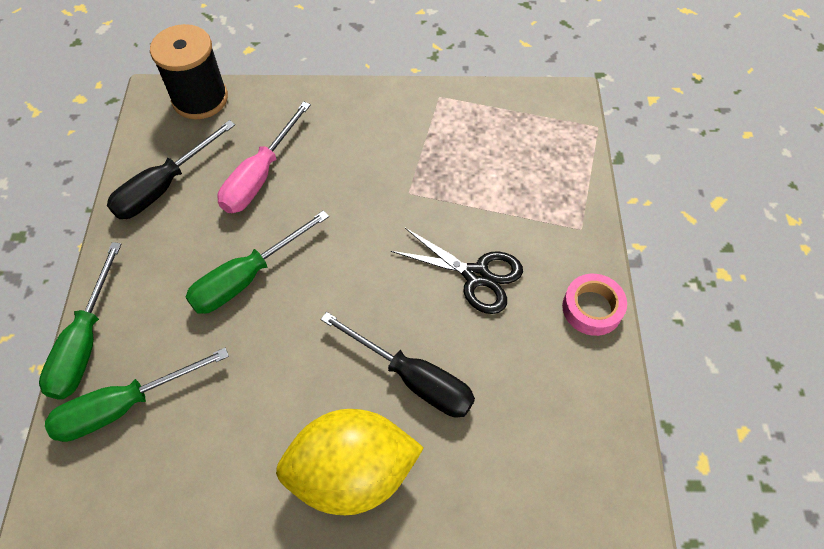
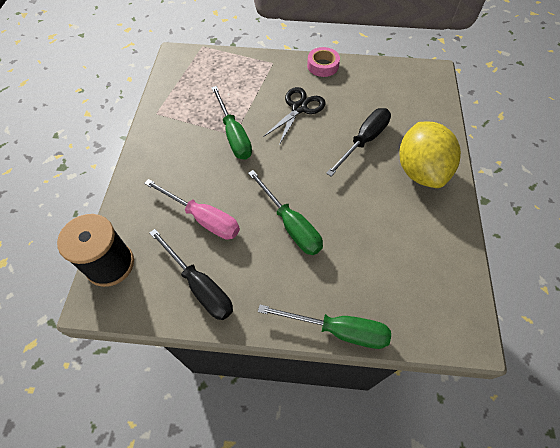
camera: 85 degrees left, 0 degrees up
(124, 406) = (387, 296): green screwdriver -> green screwdriver (234, 135)

